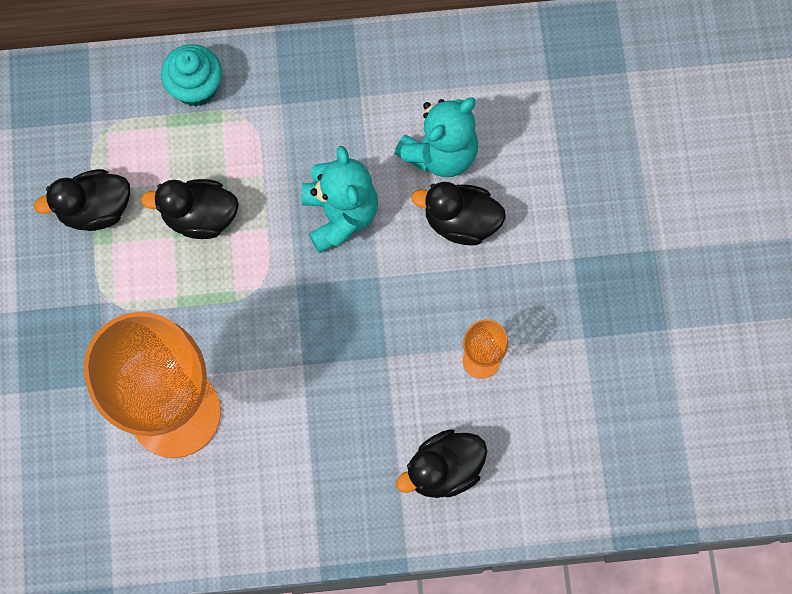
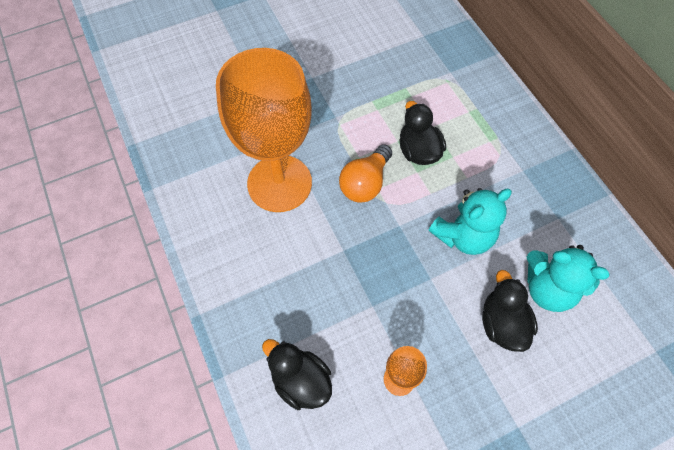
camera: 70 degrees right, 10 degrees down
(95, 209) = (394, 93): black duck -> none
(196, 87) = (504, 118): turquoise cupcake -> none
(220, 303) = (365, 183): none -> orange light bulb

